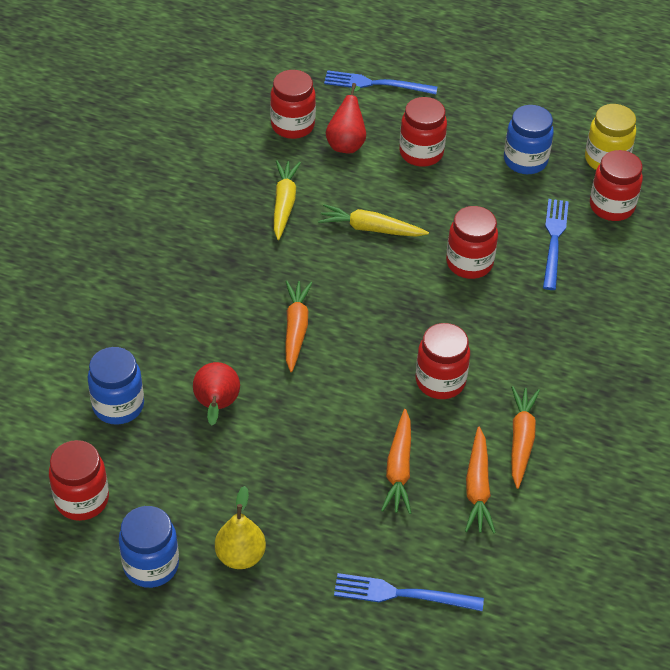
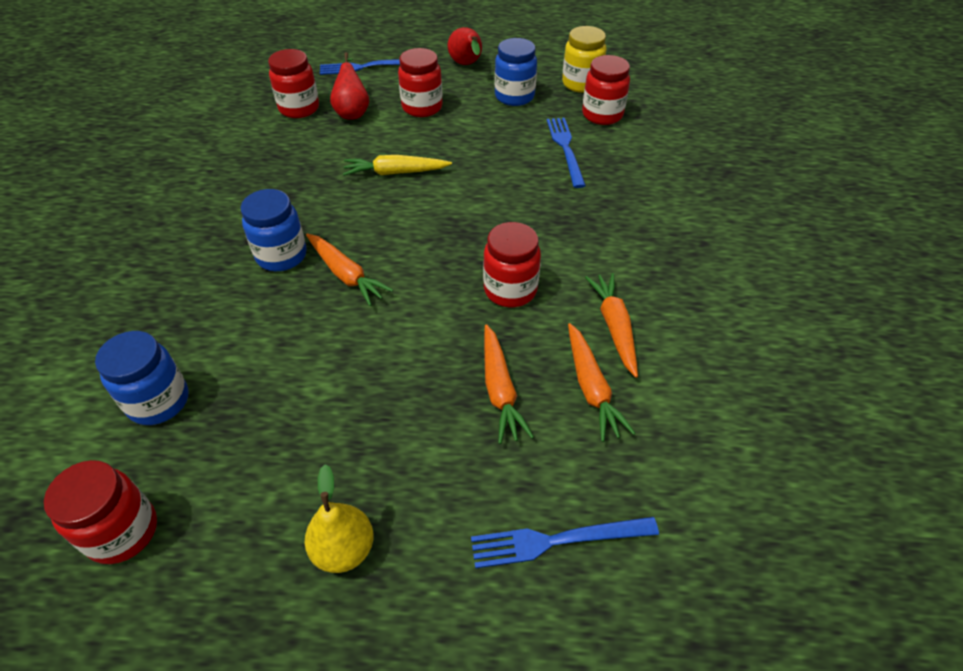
camera: 15 degrees left, 0 degrees up
(151, 565) = (227, 598): blue jar -> blue jar (281, 256)
(216, 406) = (276, 373): red pear -> red pear (467, 65)
(284, 204) = (306, 169): yellow carrot -> none
(296, 329) = (346, 275): orange carrot -> orange carrot turned 150 degrees clockwise
(469, 263) = (497, 181): red jar -> none

